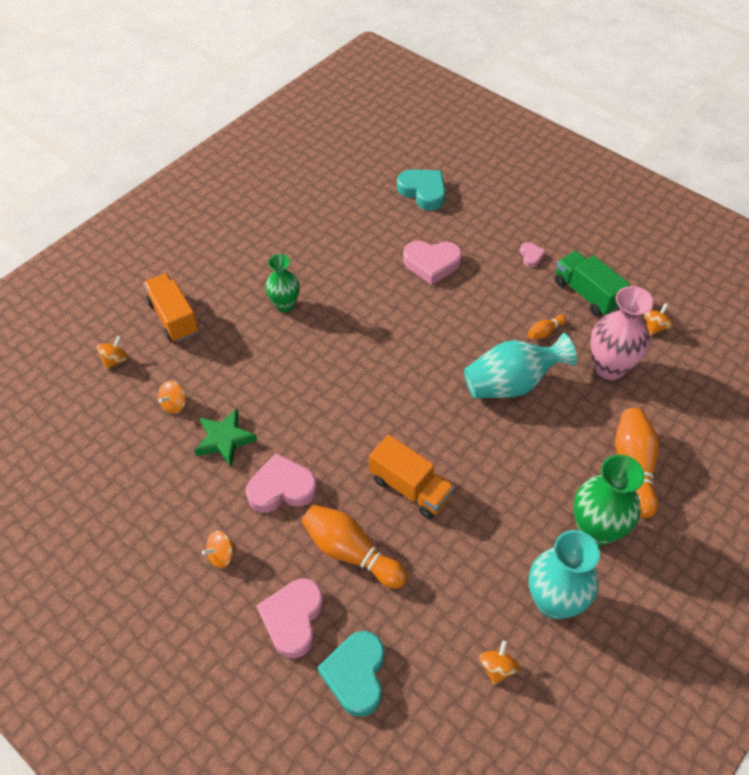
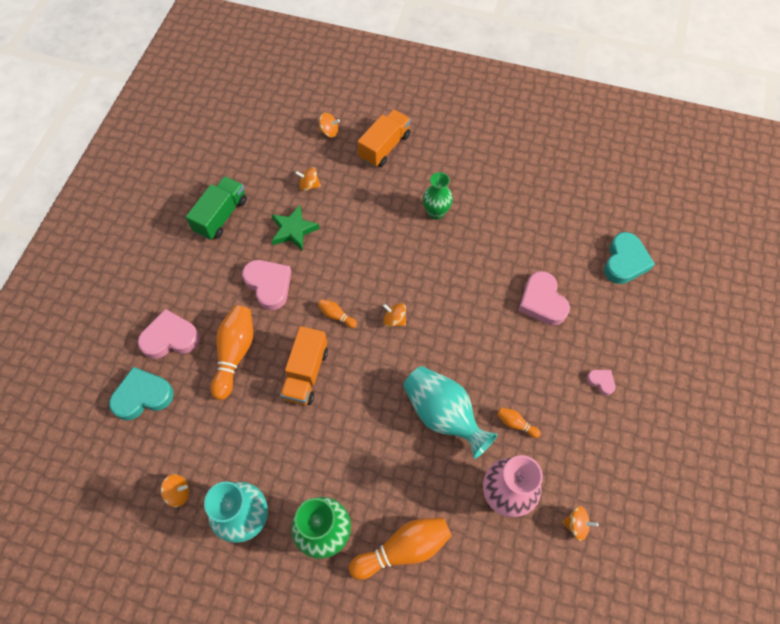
camera: 65 degrees right, 10 degrees up
(222, 555) = (202, 272): orange spinning top -> orange spinning top (394, 319)
(356, 435) = (336, 316): none -> orange bowling pin
(531, 256) = (601, 381): pink heart -> pink heart turned 105 degrees counterclockwise
(586, 294) = (583, 447): green truck -> green truck (221, 216)

